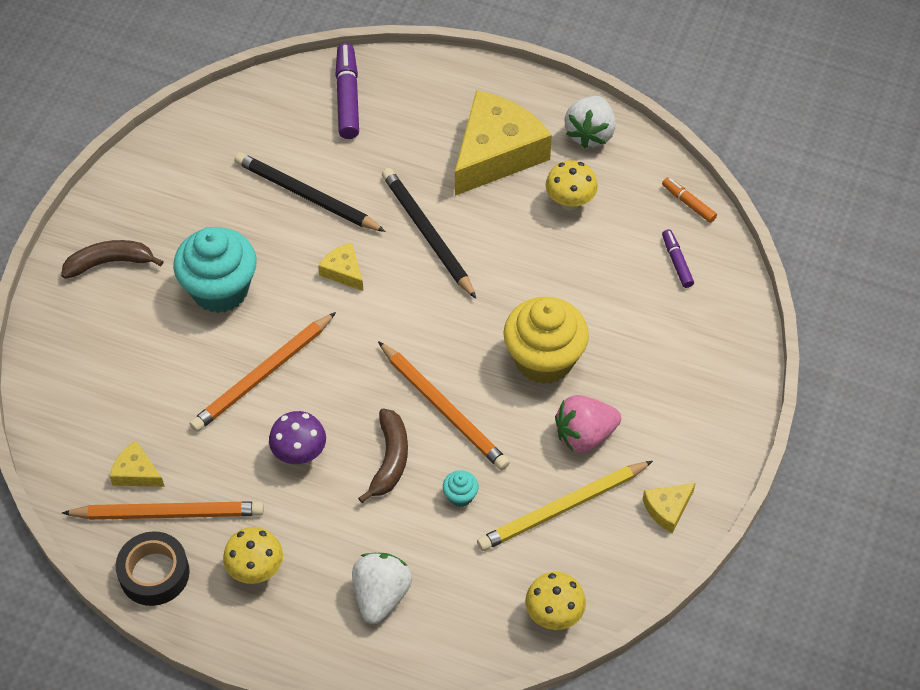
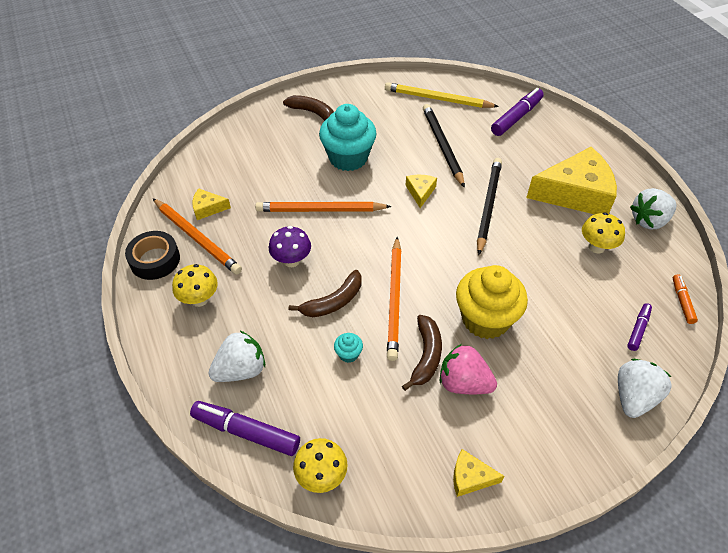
camera: 45 degrees right, 5 degrees down
(136, 473) = (208, 208): yellow cheese -> yellow cheese turned 75 degrees counterclockwise
(451, 640) = (246, 432): none -> purple marker
(528, 438) = (426, 356): none -> brown banana
(563, 508) = (401, 415): yellow pencil -> yellow pencil (438, 99)
(726, 330) = (633, 397): none -> white strawberry

